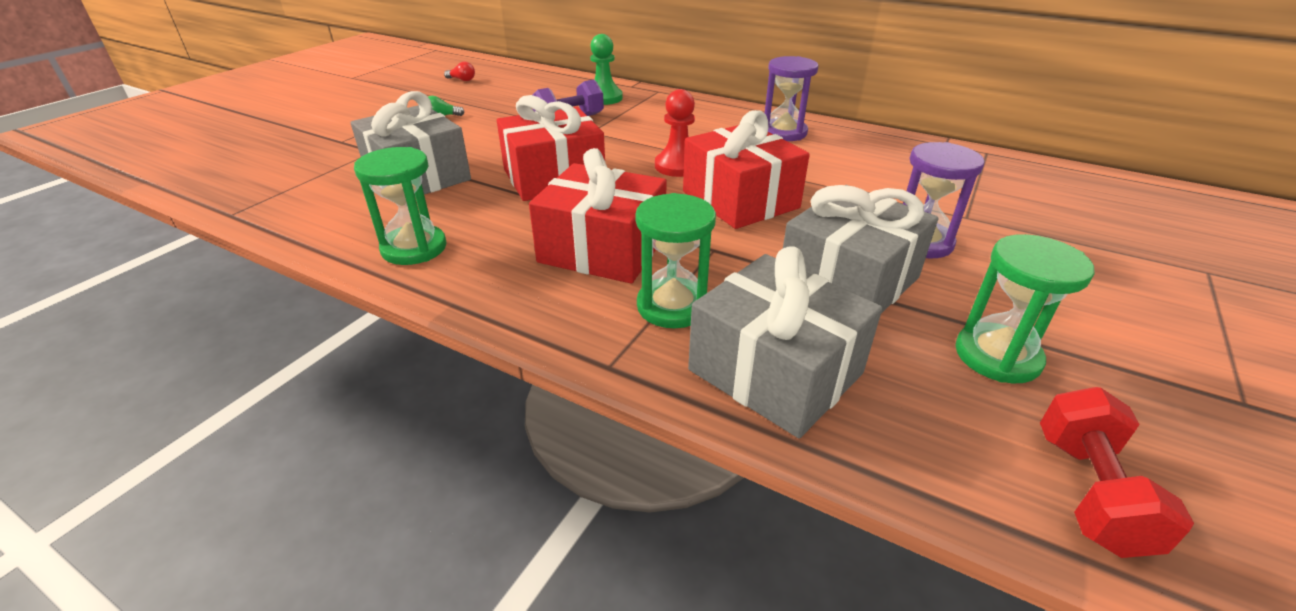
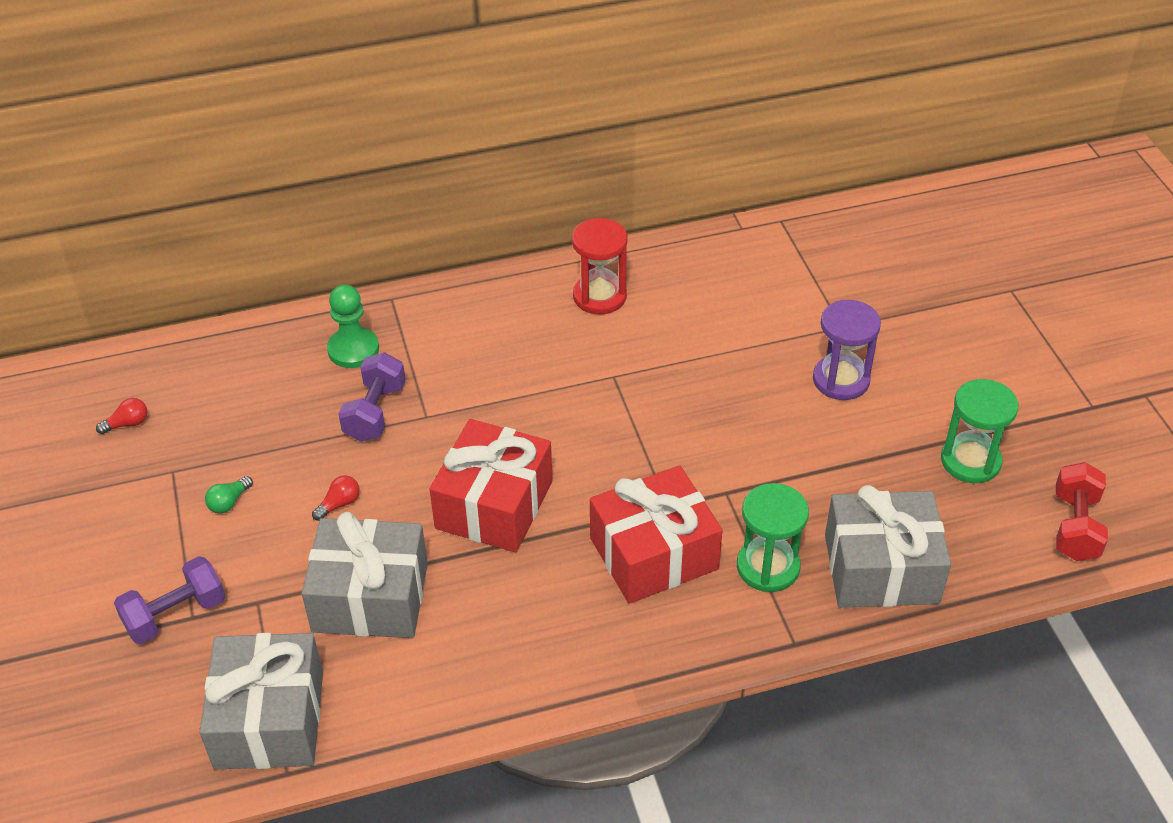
camera: 45 degrees left, 10 degrees up
(337, 137) = (175, 614): none -> purple dumbbell
(414, 248) = (517, 667): green hourglass -> none
(482, 139) = (339, 504): none -> red light bulb
(678, 166) = (575, 412): red pawn -> none
(740, 200) = (676, 421): red gift -> none
(784, 132) = (599, 296): purple hourglass -> red hourglass
(848, 281) = (839, 457): grey gift -> grey gift (269, 719)
(1089, 492) = (1075, 526): red dumbbell -> red dumbbell turned 45 degrees clockwise

